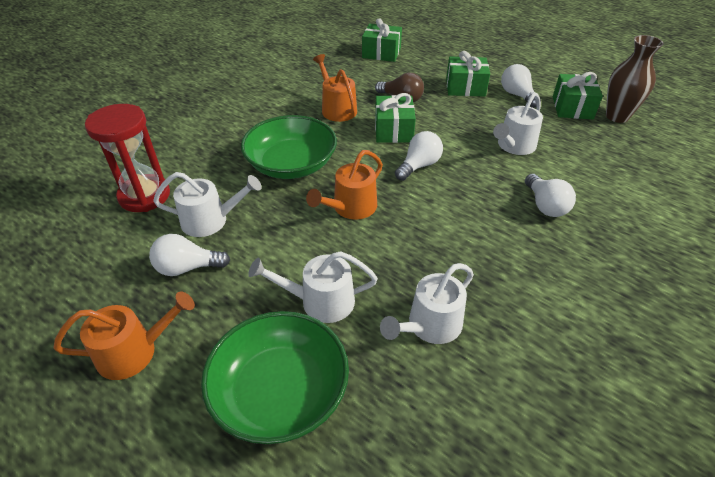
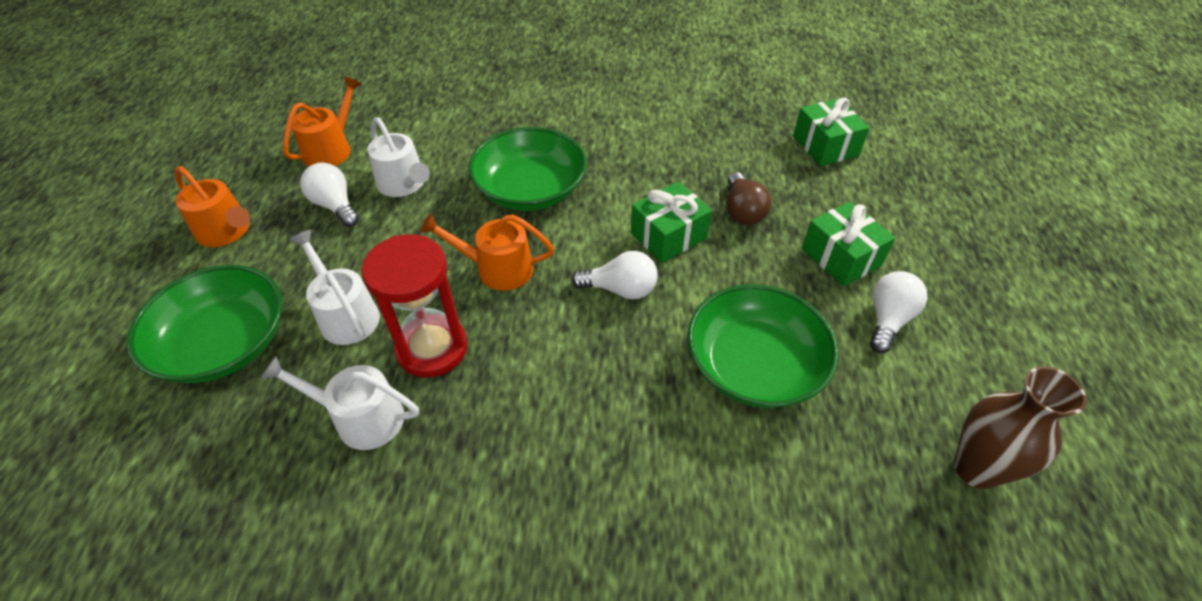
camera: 55 degrees right, 5 degrees up
(144, 196) = (406, 128): red hourglass -> red hourglass (432, 348)
(337, 109) = (662, 170): orange watering can -> orange watering can (331, 149)
(514, 146) = (754, 365): white watering can -> green bowl
(545, 206) = (650, 450): white light bulb -> none
(572, 108) = (932, 398): green gift -> none

